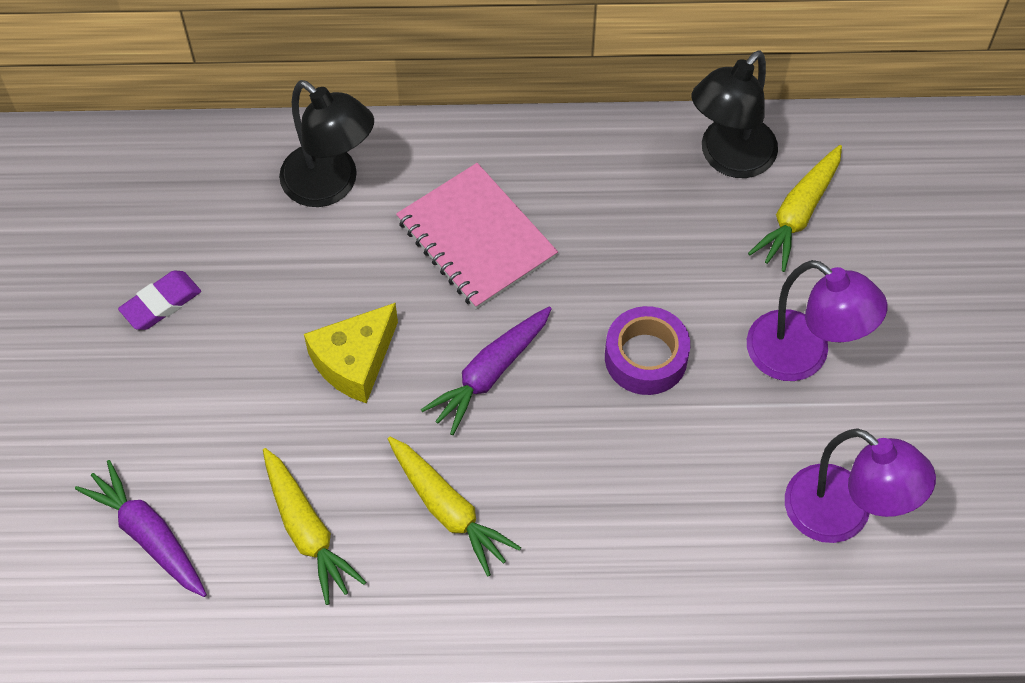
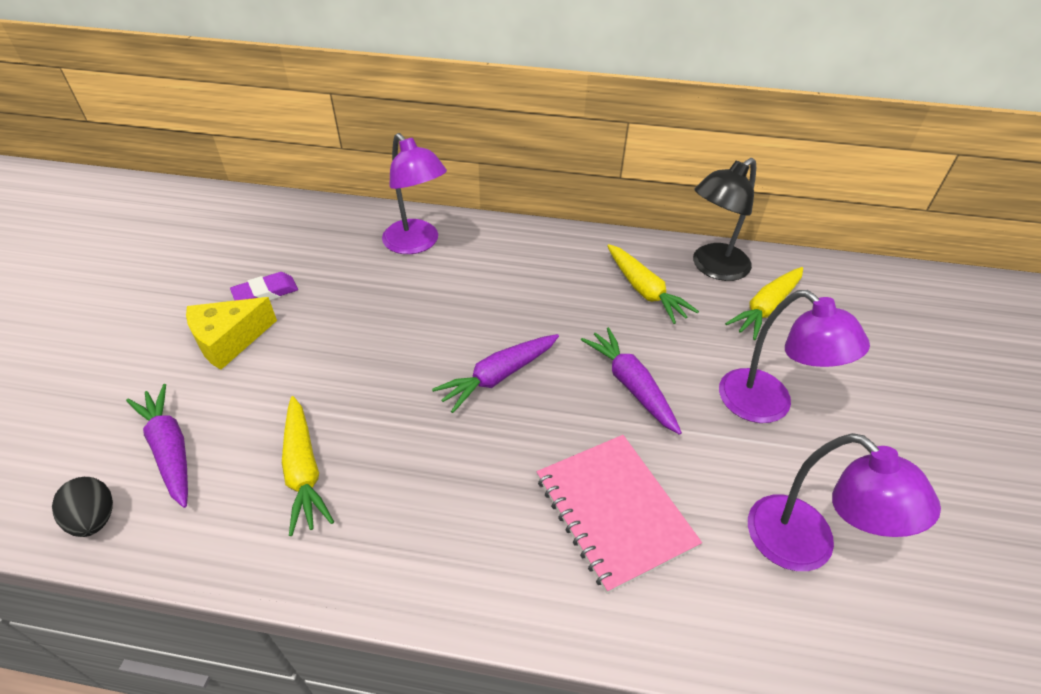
camera: 10 degrees right, 15 degrees down
(109, 625) = (95, 519): none -> black egg
(331, 185) = (417, 244): black lamp -> purple lamp
(354, 361) = (393, 351): yellow cheese -> yellow cheese (229, 340)
(448, 510) = (432, 475): yellow carrot -> yellow carrot (644, 290)
(476, 239) = (512, 288): pink notebook -> pink notebook (614, 511)
(646, 357) = (631, 385): purple tape -> purple carrot

